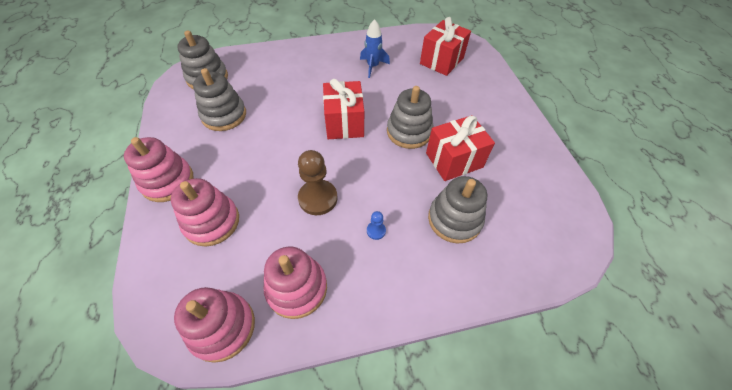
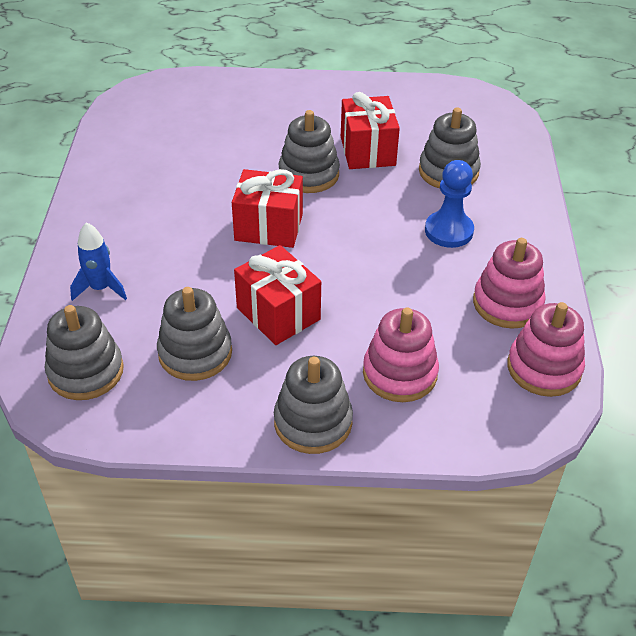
camera: 75 degrees left, 10 degrees down
(167, 181) = (313, 422): pink stacking toy -> grey stacking toy
(318, 198) = (390, 270): brown pawn -> none
(373, 66) = (163, 179): blue rocket -> blue rocket (100, 288)
(376, 231) = (448, 231): blue pawn -> blue pawn, size x2.14
(441, 61) = (186, 115): red gift -> red gift (278, 313)

